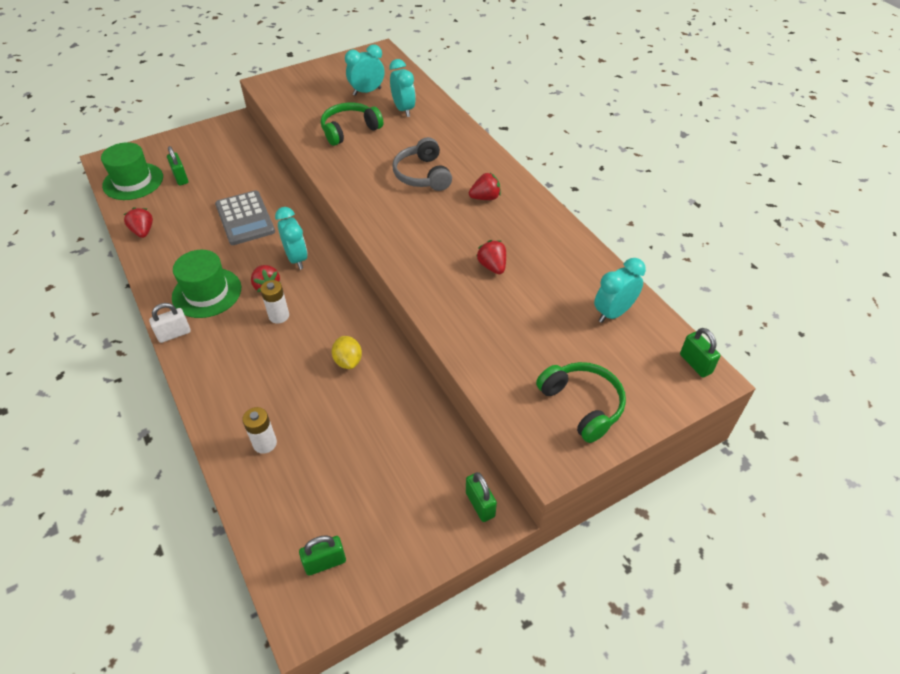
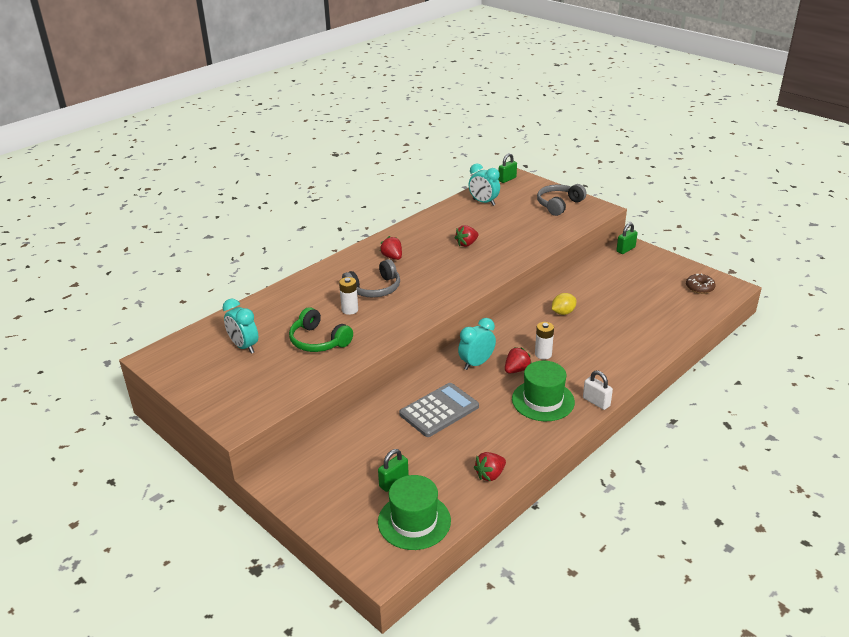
camera: 105 degrees left, 15 degrees down
(265, 443) = (650, 328): white battery -> white battery (350, 310)
(325, 562) = (699, 287): green padlock -> brown donut
(403, 110) = (274, 318): turquoise clock -> none
(582, 405) = (559, 205): green headphones -> grey headphones

